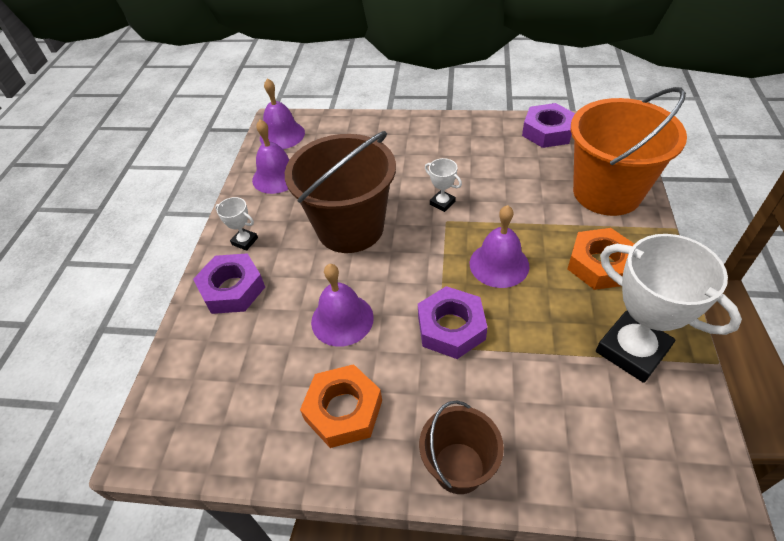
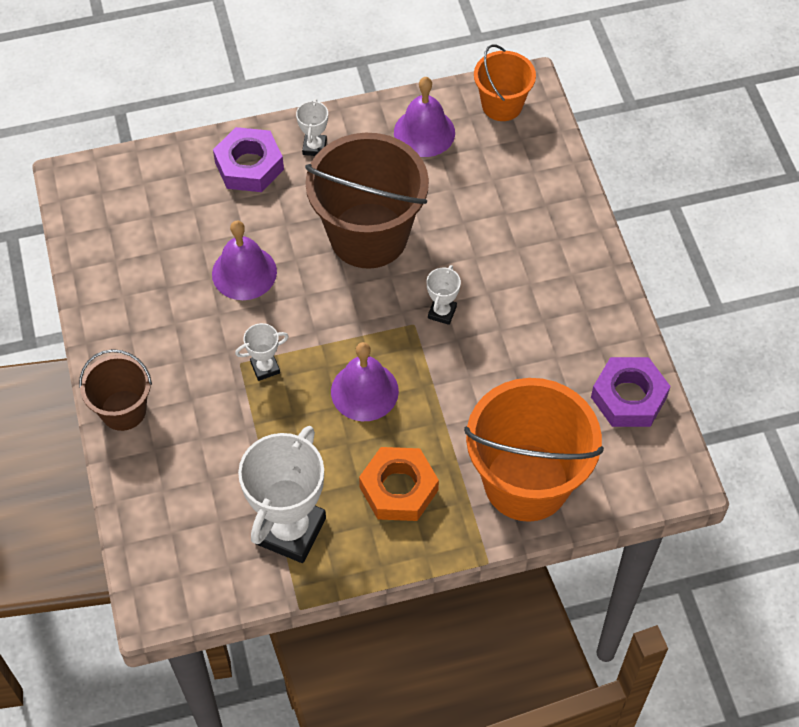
camera: 65 degrees right, 10 degrees up
(282, 135) = (502, 105): purple bell -> orange bucket
(343, 410) = (149, 308): orange nut -> none
(451, 328) = (265, 367): purple nut -> white trophy

